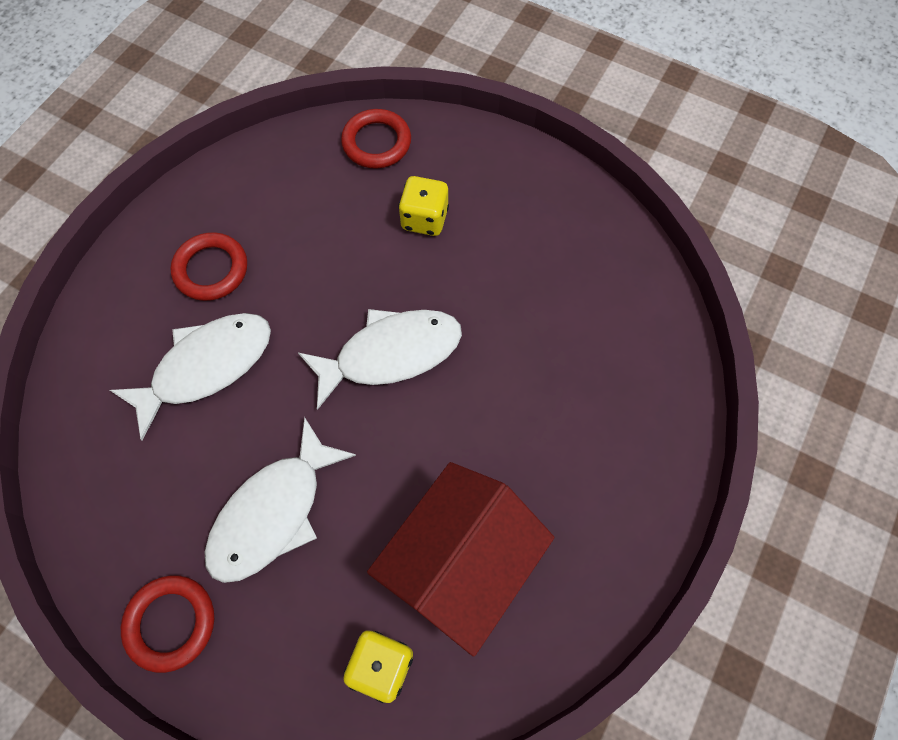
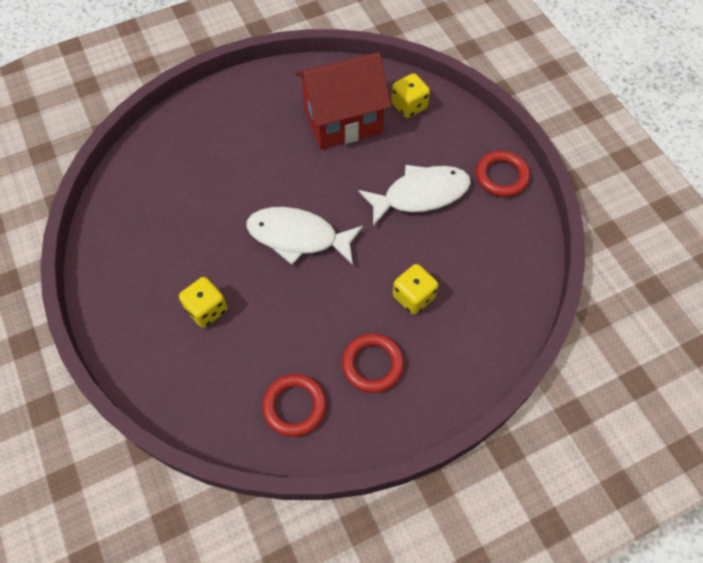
camera: 145 degrees left, 5 degrees down
(206, 367) = (413, 297): white fish -> yellow dice
(376, 142) = (187, 394): red ring -> red ring (294, 406)

